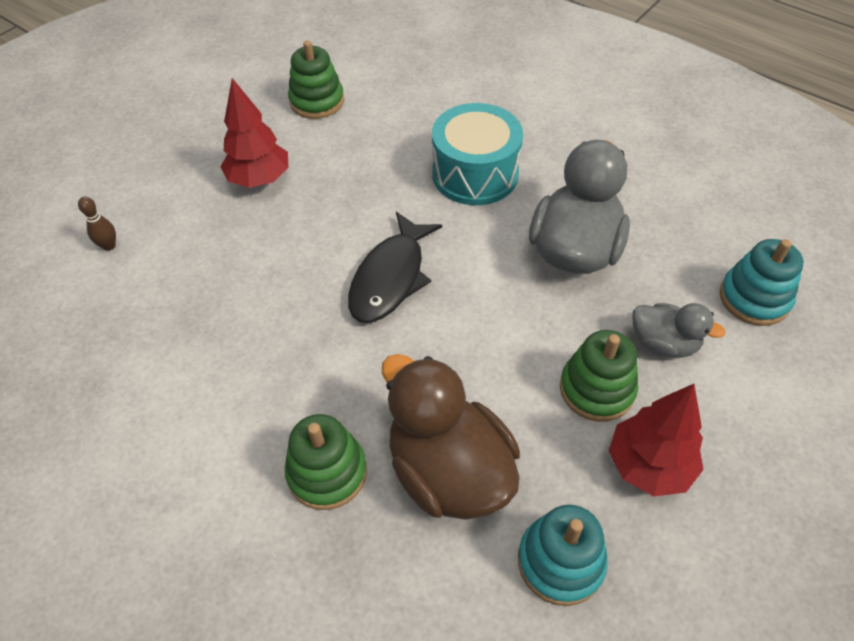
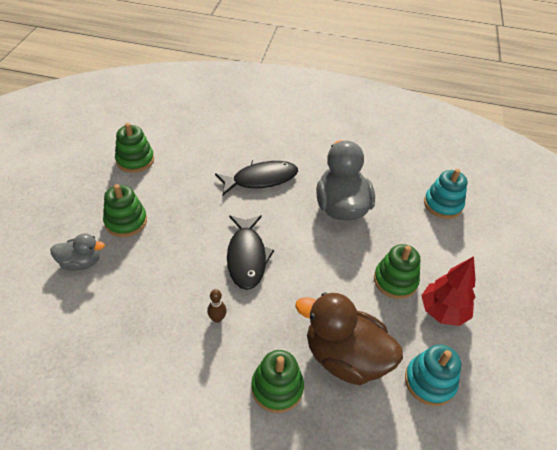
camera: 30 degrees left, 5 degrees down
(109, 246) = (42, 299): brown bowling pin -> brown bowling pin (217, 318)
(260, 179) = (126, 221): red tree -> green stacking toy
(475, 174) = (261, 179): turquoise drum -> black fish
(663, 343) = (414, 243): grey duck -> grey duck (81, 262)

